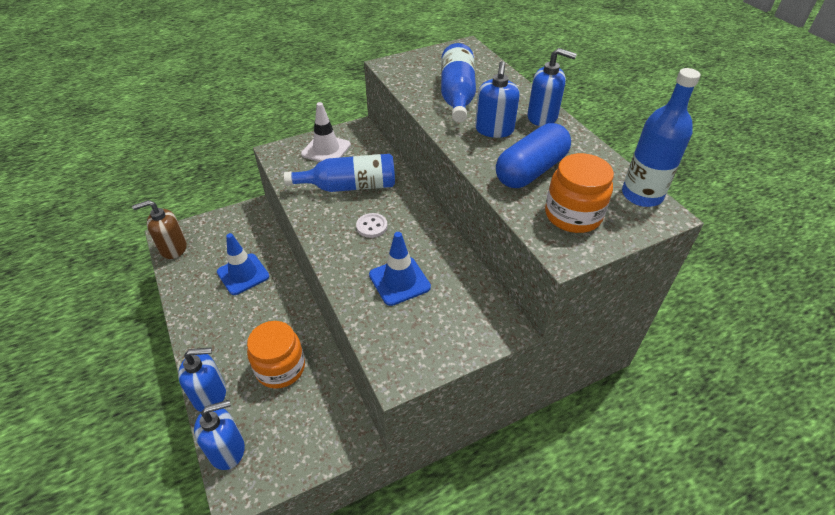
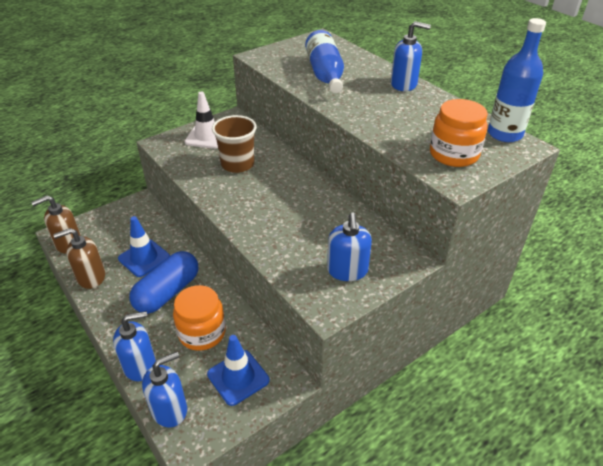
camera: 10 degrees left, 5 degrees down
(186, 289) = (91, 277): none -> brown soap dispenser
(349, 186) = (237, 164): blue bottle -> brown cup
(372, 226) = (268, 194): white button -> none
(399, 281) = (306, 235): blue traffic cone -> blue traffic cone (238, 377)
(494, 130) = (366, 97): blue soap dispenser -> blue soap dispenser (347, 271)
(531, 171) = (407, 125): blue capsule -> blue capsule (167, 292)

